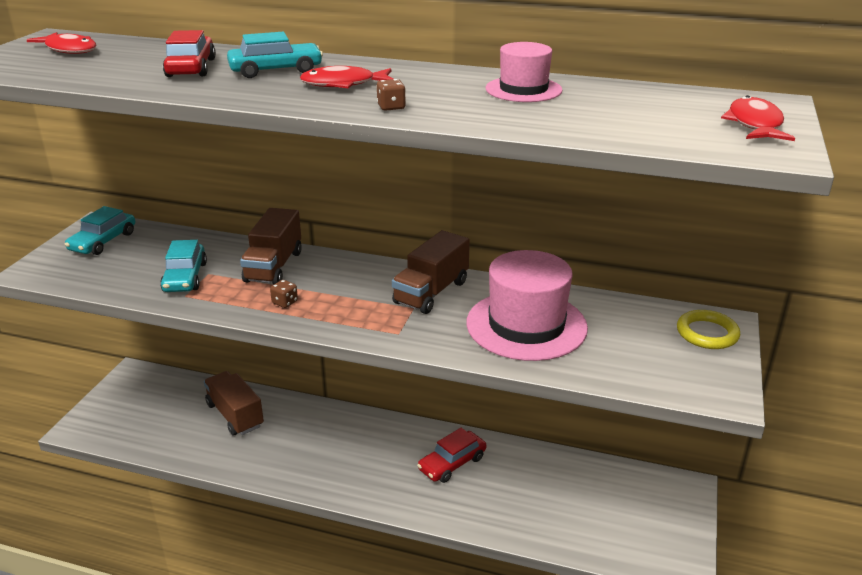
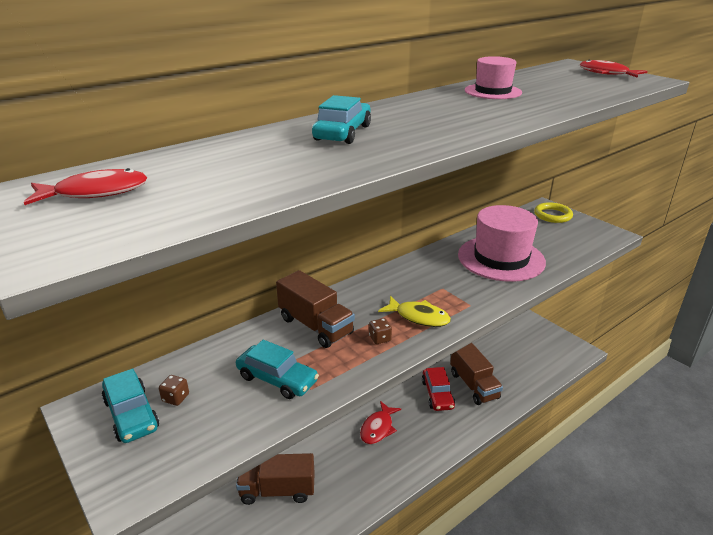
camera: 55 degrees left, 0 degrees up
(191, 68) = (280, 156): red car -> none
(342, 311) = (419, 317): none -> yellow fish
(343, 84) = (415, 123): red fish -> red fish (378, 428)
(391, 107) = (489, 122): brown dice -> brown dice (175, 398)
(431, 292) = (429, 274): brown truck -> brown truck (473, 385)

